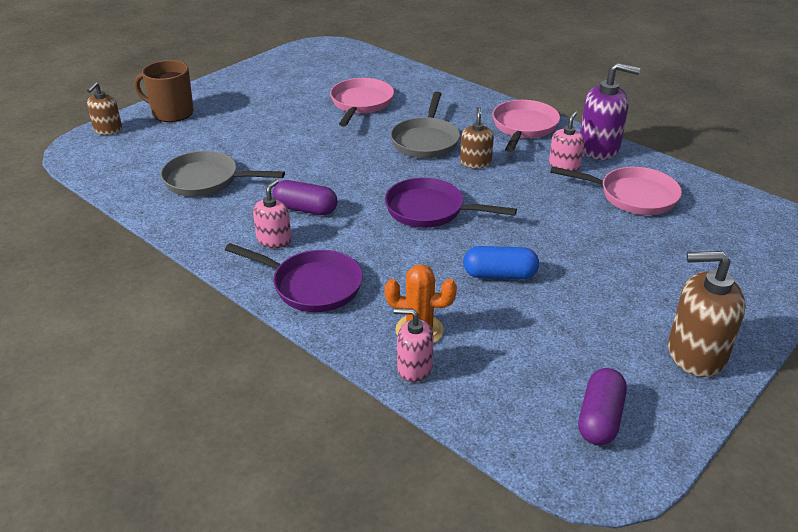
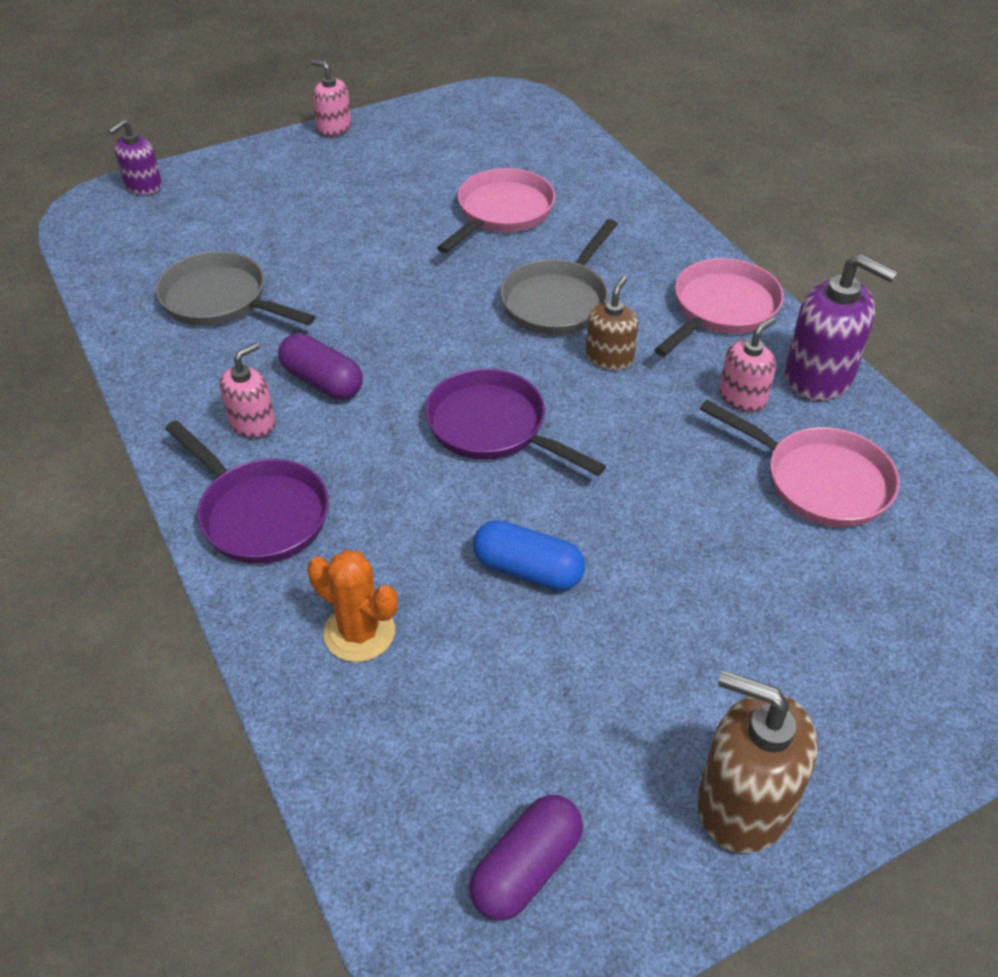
camera: 20 degrees right, 10 degrees up
(108, 130) = (143, 186): brown soap dispenser -> purple soap dispenser
(172, 113) = (238, 175): brown mug -> none
(414, 368) = (317, 693): pink soap dispenser -> pink soap dispenser (334, 128)

